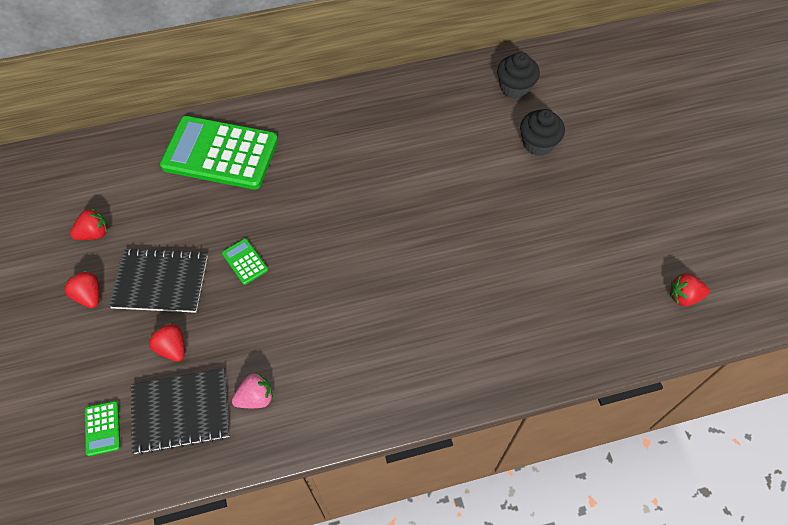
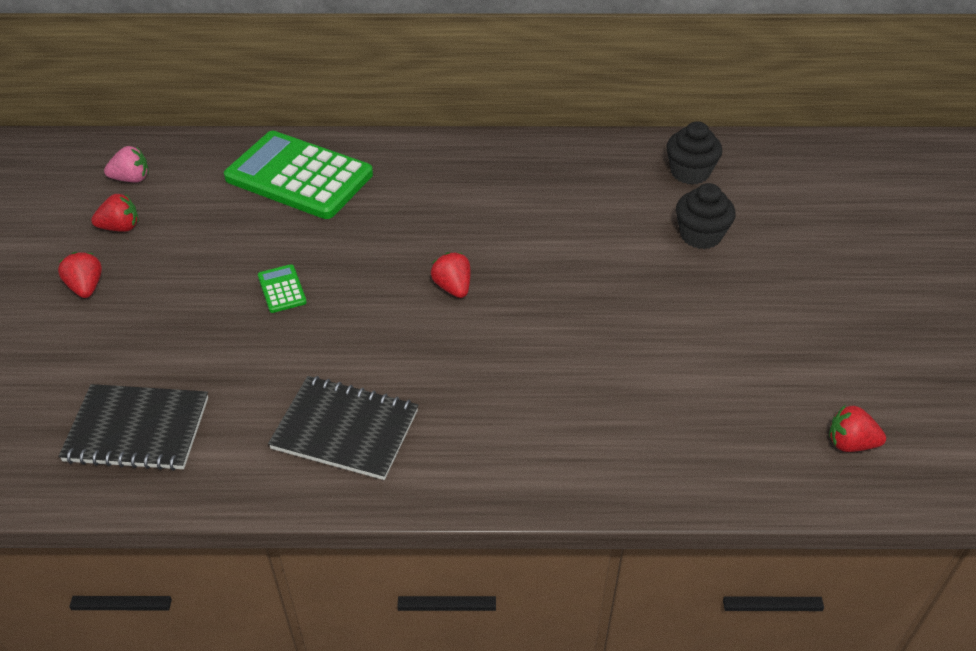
camera: 15 degrees right, 15 degrees down
(102, 428) = (38, 426): green calculator -> none
(160, 282) = (173, 290): black notebook -> black notebook (345, 430)
(172, 347) = (157, 360): red strawberry -> red strawberry (453, 287)
(256, 397) = (234, 435): pink strawberry -> pink strawberry (131, 179)

